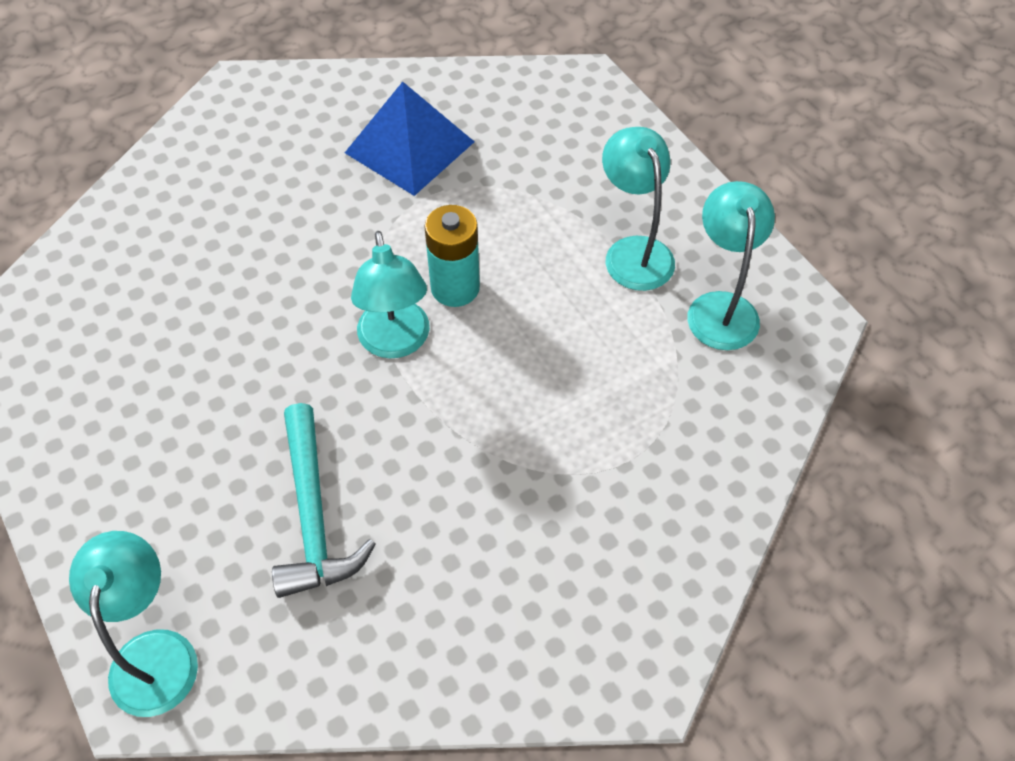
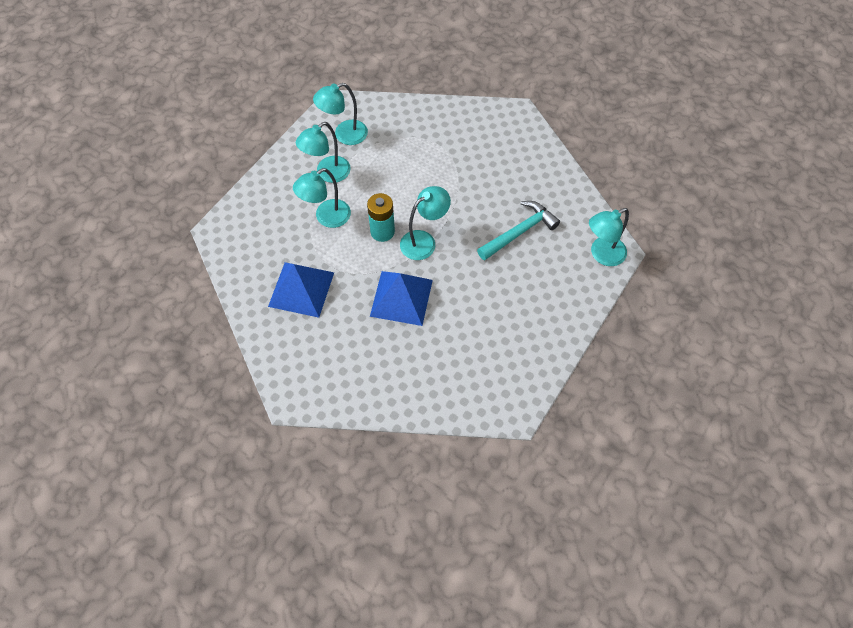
camera: 115 degrees left, 5 degrees up
(304, 266) = (401, 298): none -> blue pyramid
(533, 220) = (326, 217): none -> turquoise lamp

